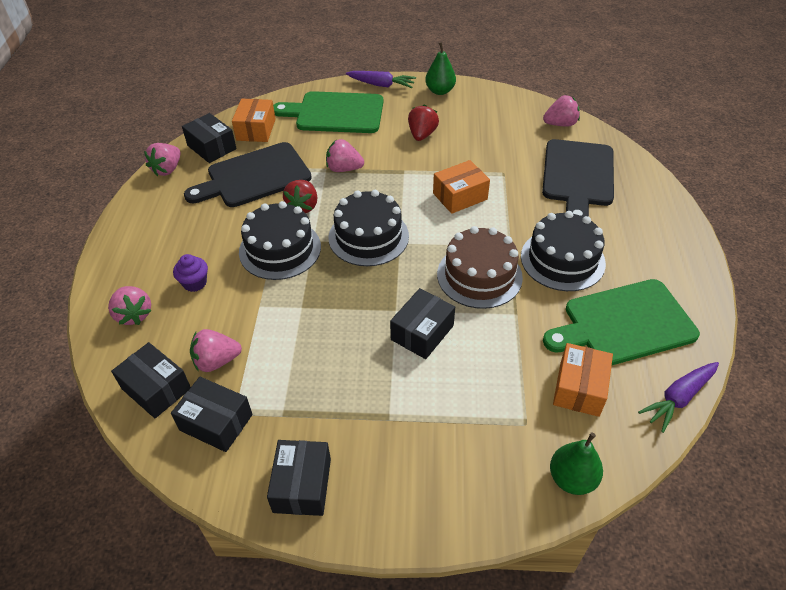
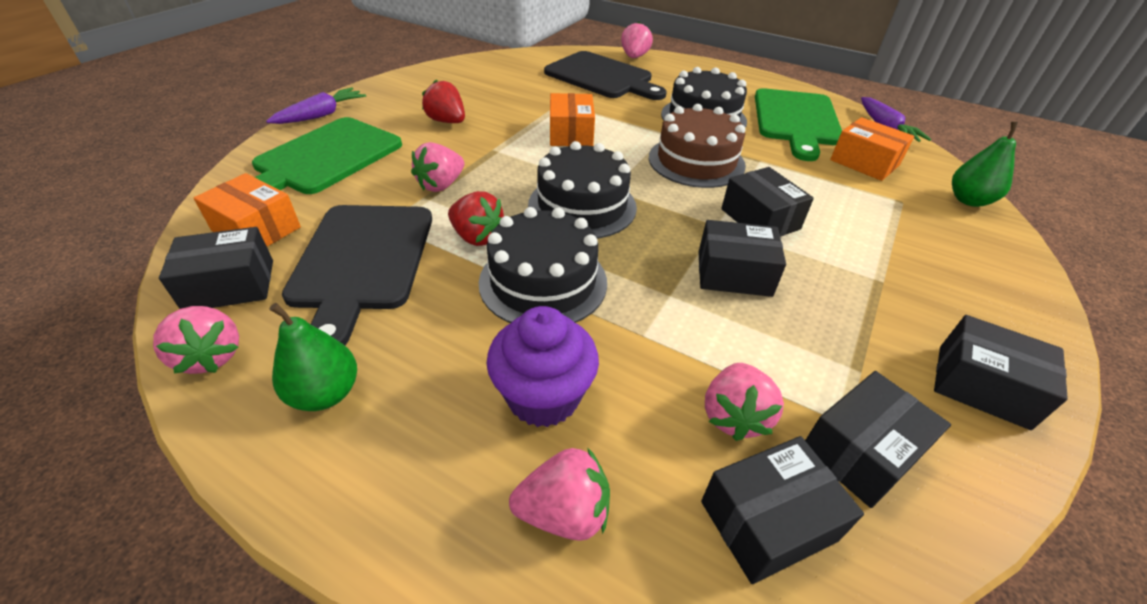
camera: 65 degrees left, 5 degrees down
(195, 283) = (543, 397): purple cupcake -> purple cupcake, size x1.68
(343, 333) = (734, 273): none -> black box
(440, 91) = (389, 90): green pear -> green pear (325, 393)
(560, 124) = (523, 60): pink strawberry -> pink strawberry (634, 57)

